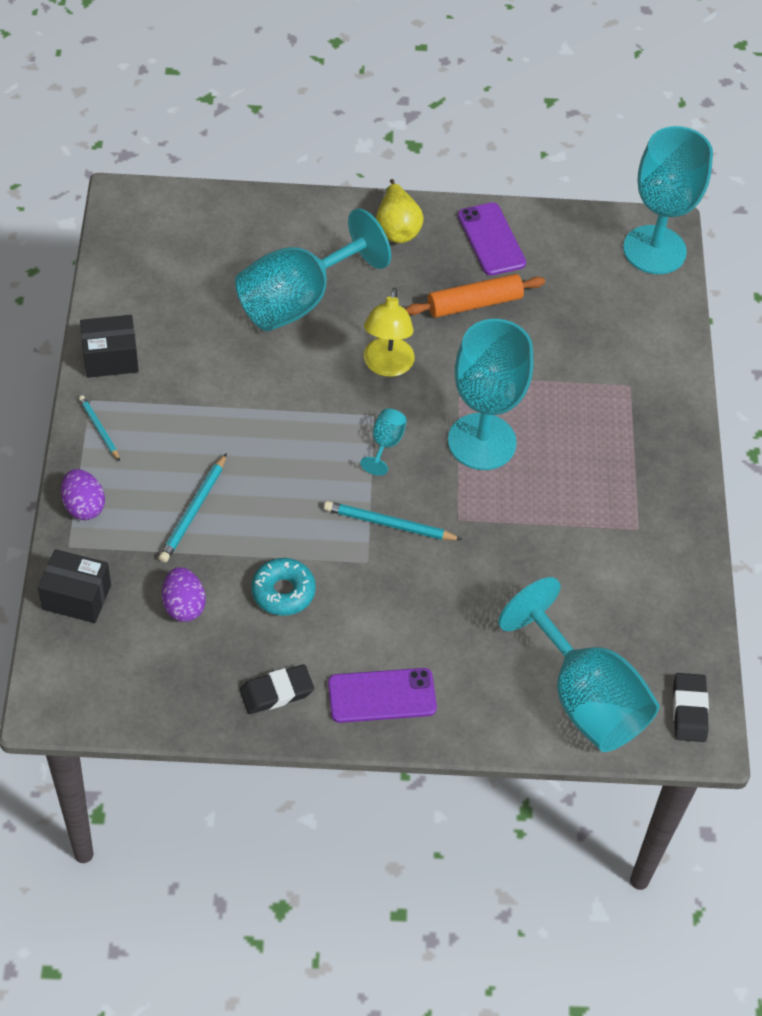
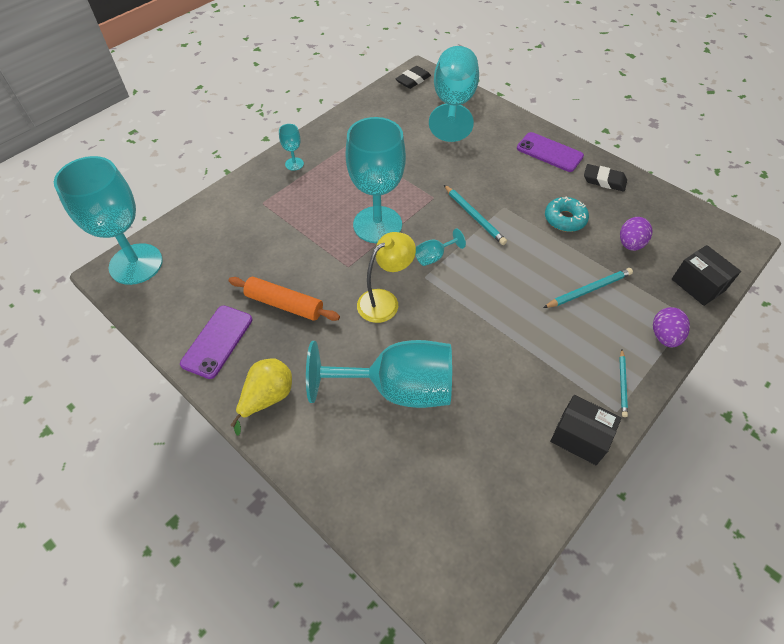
camera: 135 degrees left, 0 degrees up
(661, 456) = (294, 164): none -> turquoise goblet

